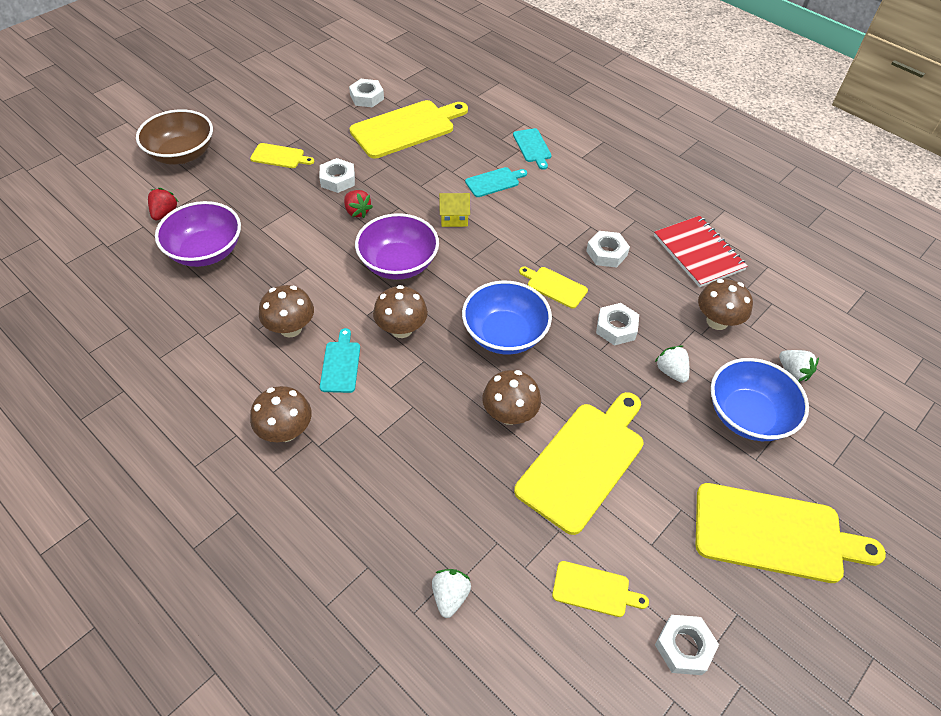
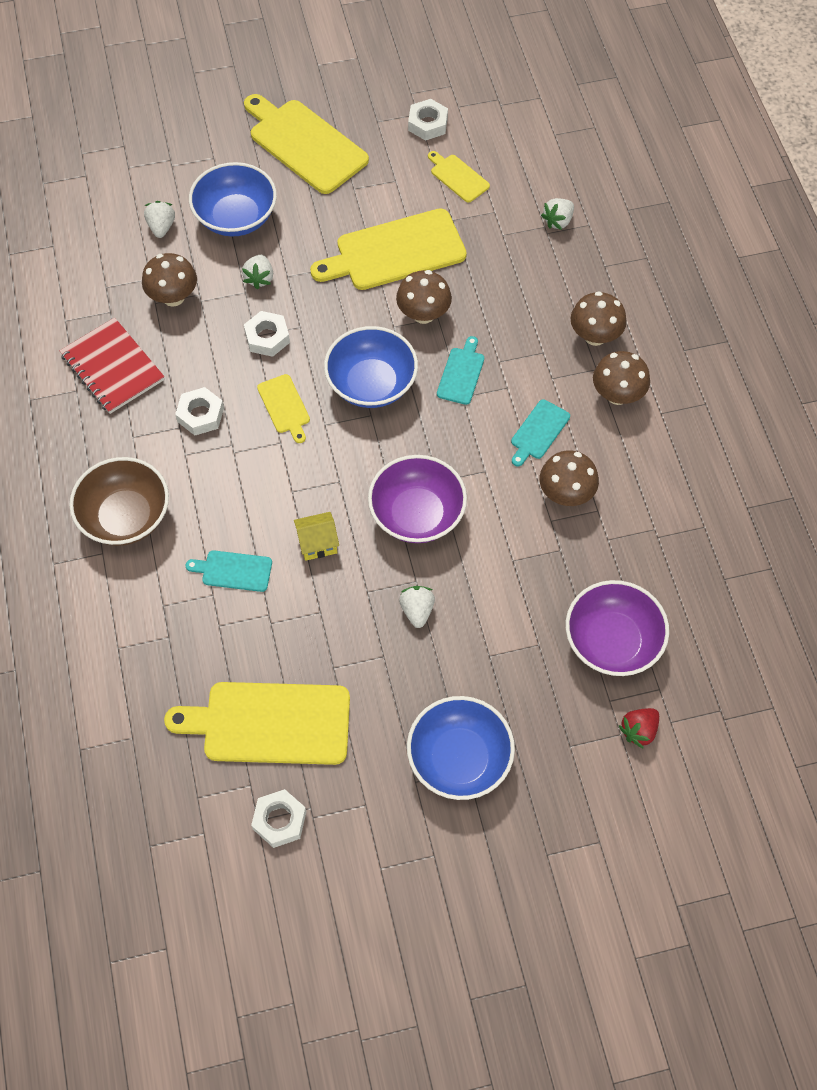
camera: 145 degrees left, 10 degrees up
(182, 154) = (582, 834): brown bowl -> brown bowl (125, 516)
(280, 156) = (459, 759): yellow cutting board -> blue bowl
(338, 180) = (410, 675): white nut -> none
(357, 211) = (417, 610): red strawberry -> white strawberry
(401, 329) = (462, 438): brown mushroom -> brown mushroom (595, 336)
(454, 218) = (317, 543): yellow house -> yellow house turned 45 degrees counterclockwise
(532, 147) = (143, 601): turquoise cutting board -> turquoise cutting board (461, 373)
(698, 253) = (113, 367): red notebook -> red notebook turned 45 degrees counterclockwise

